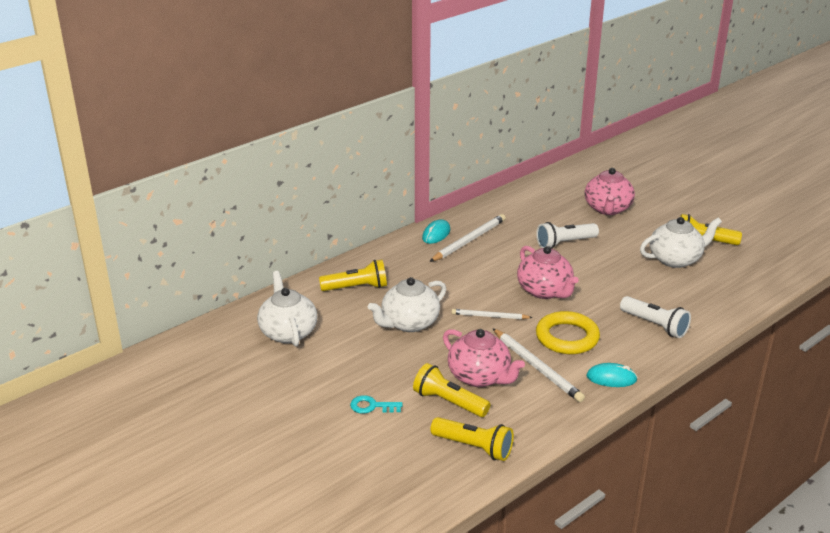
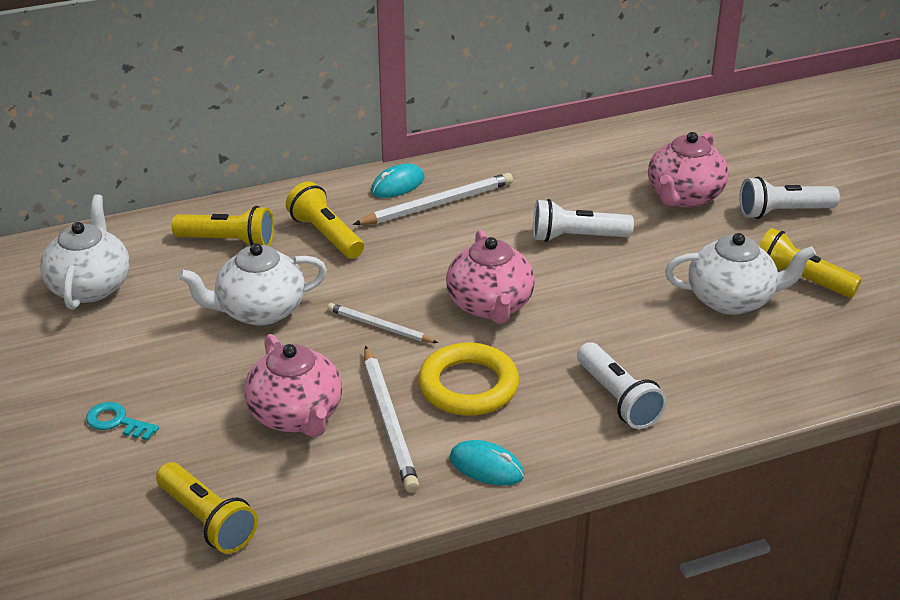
camera: 20 degrees right, 5 degrees up
(449, 402) = (224, 443): yellow flashlight -> yellow flashlight (325, 235)
(668, 207) = (783, 212): none -> white flashlight

